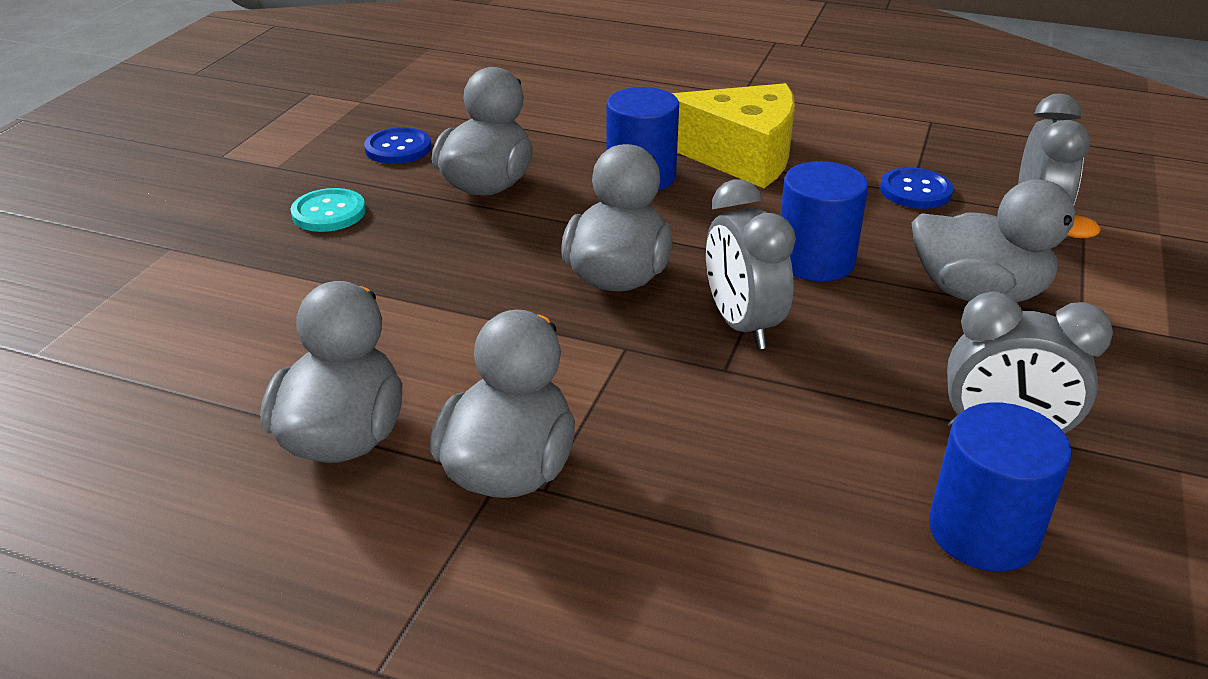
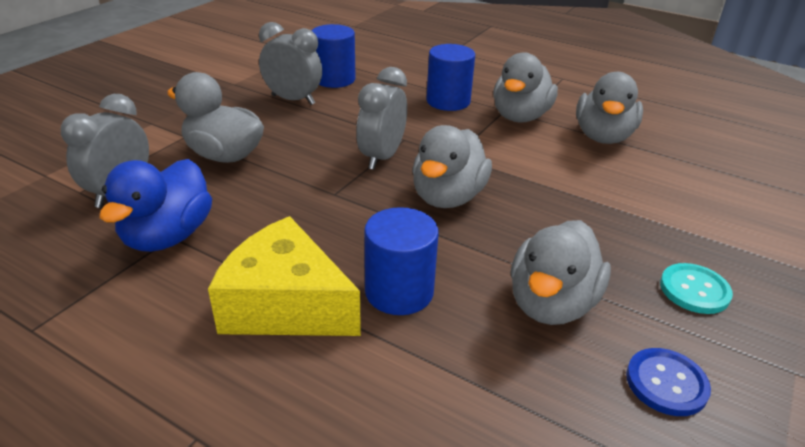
camera: 170 degrees left, 0 degrees up
(742, 325) = (382, 157): grey clock -> grey clock turned 150 degrees counterclockwise
(815, 261) = (306, 189): blue cylinder -> blue cylinder (448, 101)
(915, 191) = (168, 236): blue button -> blue duck

